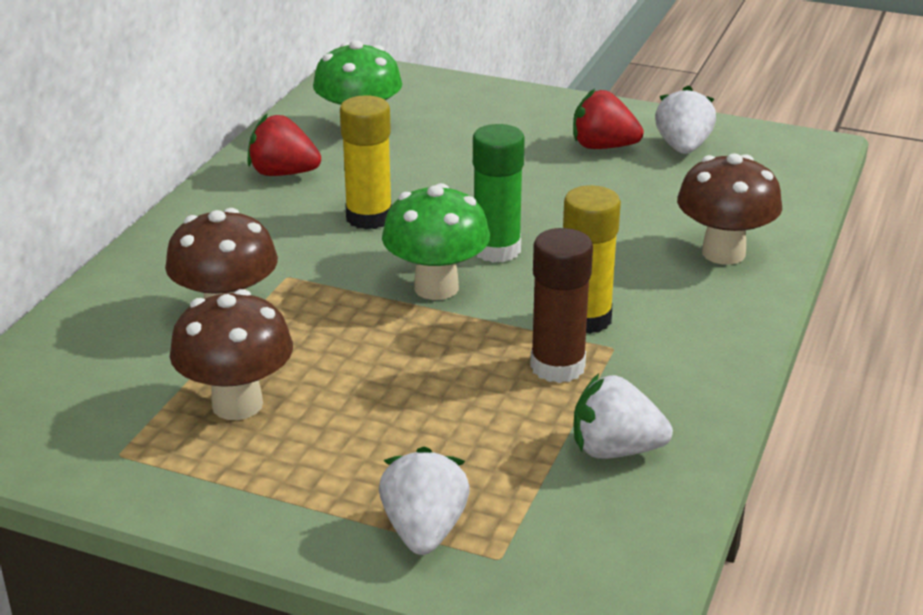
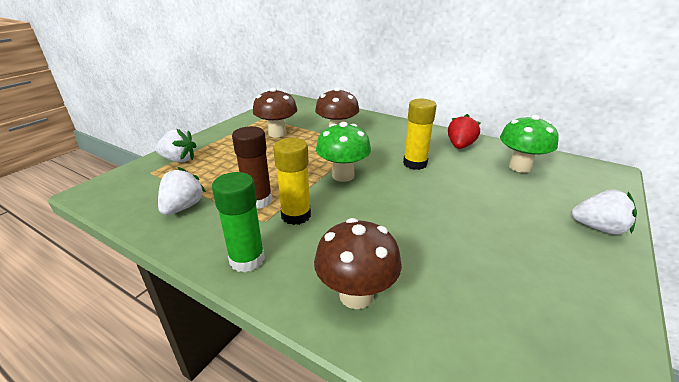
camera: 100 degrees right, 0 degrees up
(496, 250) = (377, 196): green glue stick -> green glue stick (247, 259)
(603, 147) = (533, 262): red strawberry -> none
(683, 147) = (553, 315): white strawberry -> white strawberry (598, 228)

